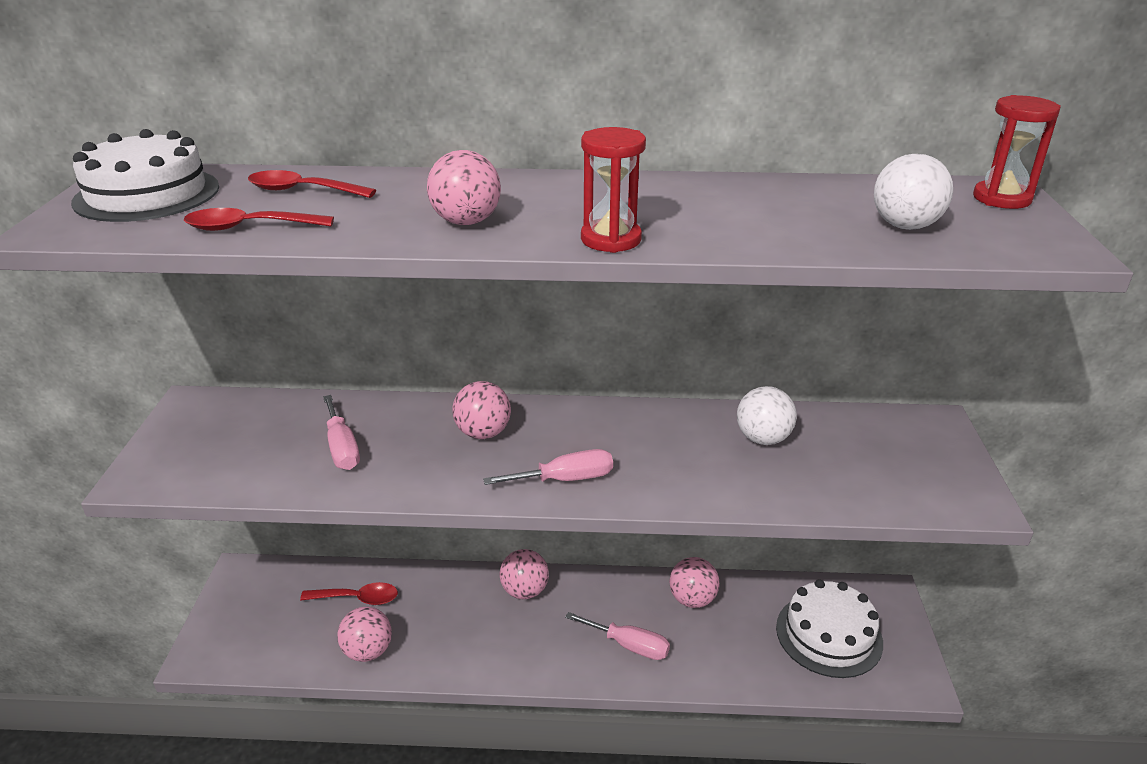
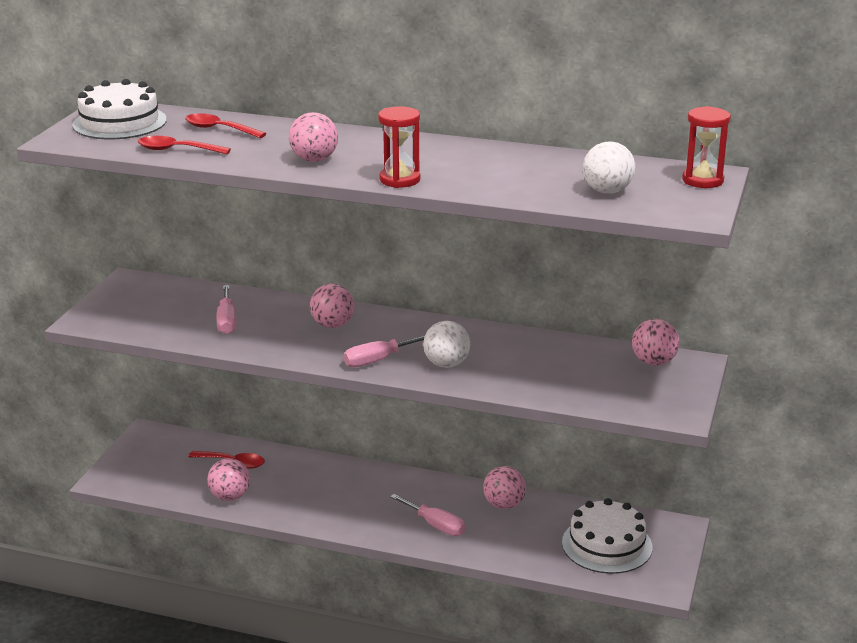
camera: 15 degrees right, 5 degrees down
(525, 591) = (367, 478): pink ball -> pink ball (653, 362)
(565, 479) = (378, 360): pink screwdriver -> pink screwdriver turned 150 degrees clockwise
(763, 439) = (544, 355): white ball -> white ball (446, 364)

